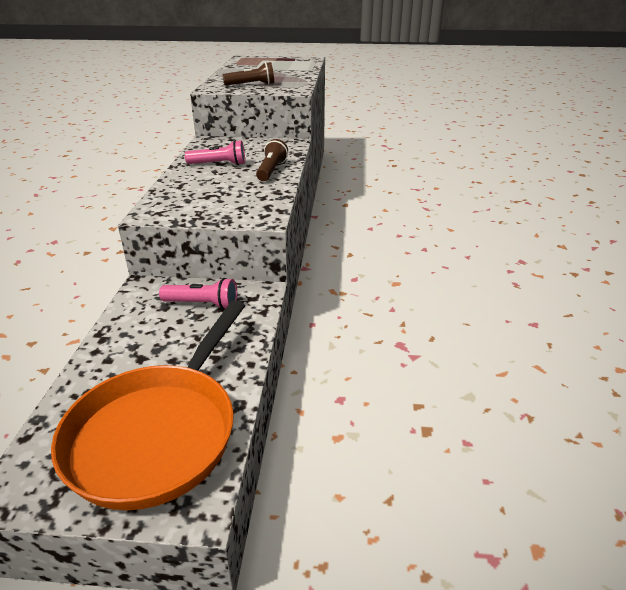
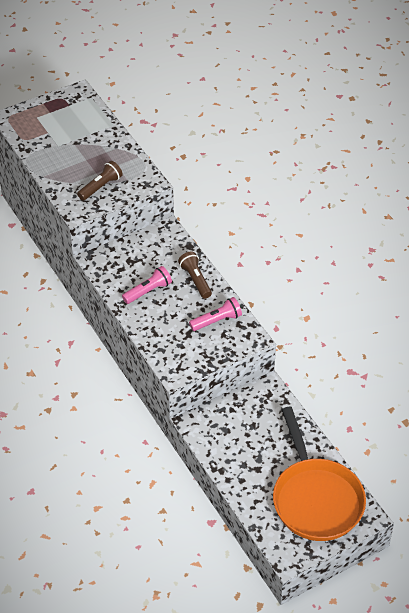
camera: 35 degrees left, 15 degrees up
(202, 304) = (246, 416): pink flashlight -> pink flashlight (217, 321)

